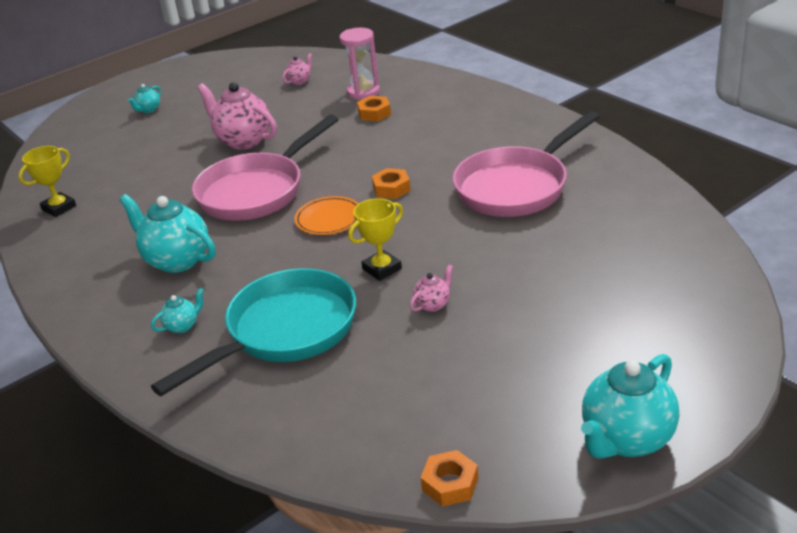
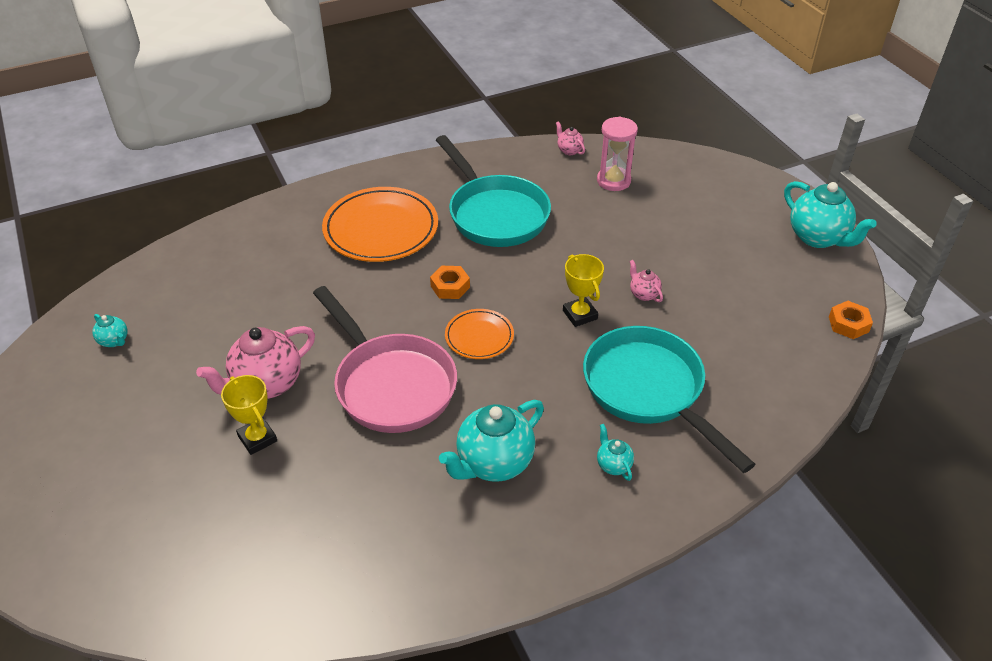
camera: 80 degrees left, 10 degrees up
(59, 208) = (306, 584): yellow trophy -> yellow trophy (257, 438)
(148, 110) = (96, 475): turquoise teapot -> turquoise teapot (114, 341)
(299, 81) = (155, 319): pink teapot -> pink teapot (569, 150)
(363, 92) = (233, 273): pink hourglass -> pink hourglass (613, 181)
(374, 113) = (289, 273): orange nut -> none
(455, 136) = (381, 229): none -> orange plate
(517, 187) = (495, 214): pink pan -> turquoise pan

